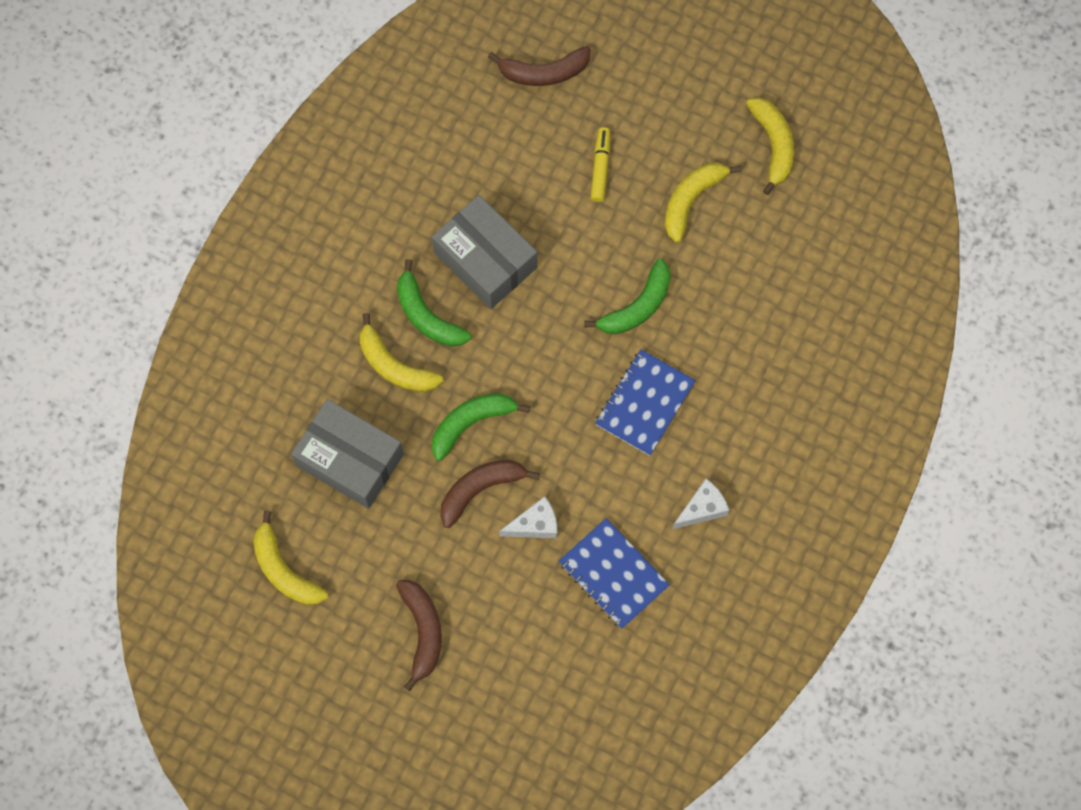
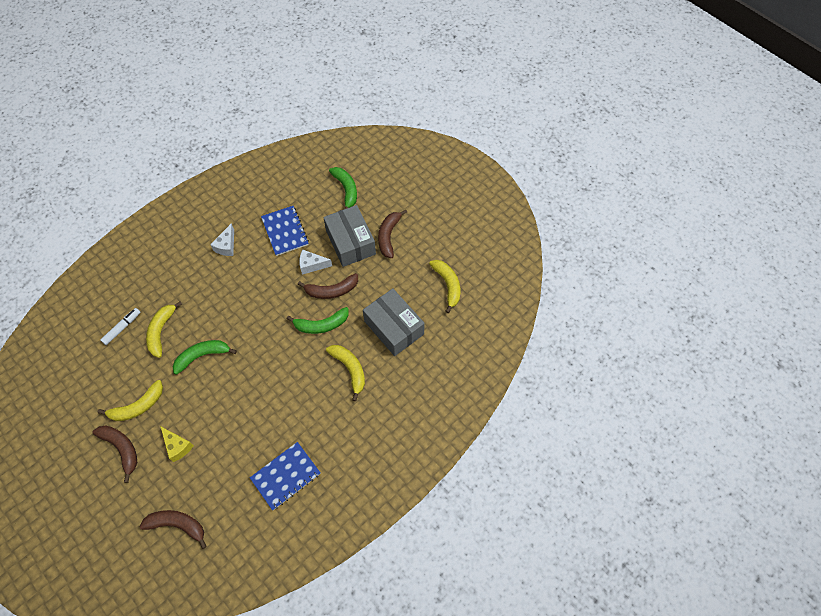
camera: 160 degrees left, 10 degrees down
(427, 316) = (320, 391): green banana -> green banana (346, 190)
(485, 260) = (272, 413): grey box -> grey box (350, 242)
(600, 167) = (178, 446): yellow marker -> yellow cheese
(644, 403) = (226, 304): blue notebook -> blue notebook (286, 476)
(679, 137) = (121, 449): none -> brown banana
(702, 508) = (226, 246): white cheese -> white cheese turned 60 degrees counterclockwise
(773, 145) = (72, 423): yellow banana -> yellow banana (161, 331)
(790, 306) = (122, 328): none -> white marker

